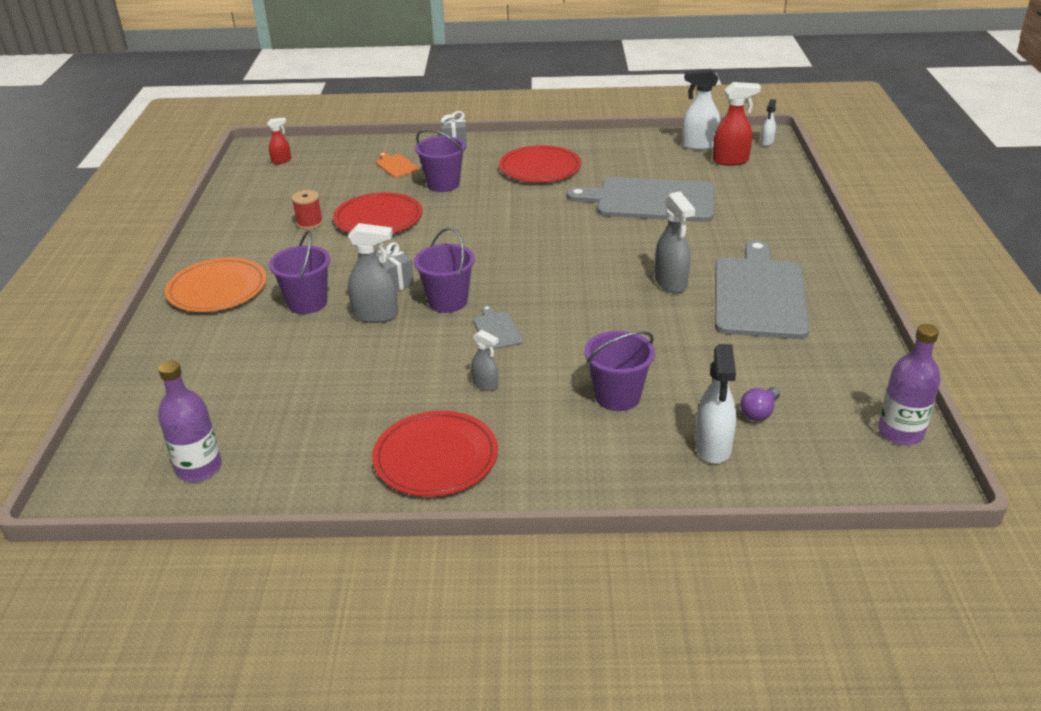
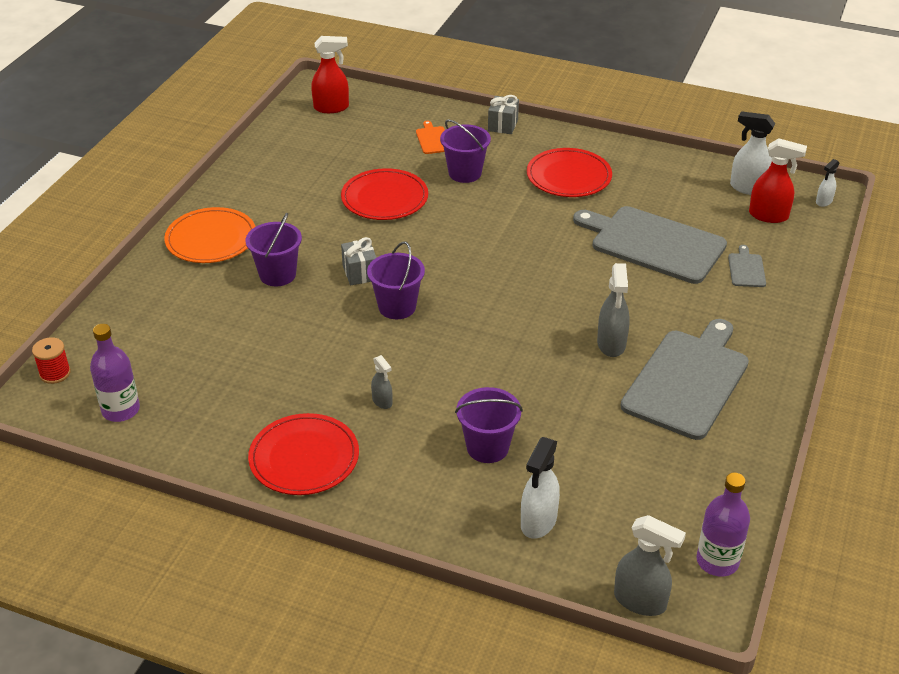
camera: 20 degrees right, 5 degrees up
(281, 161) = (331, 108): red spray bottle -> red spray bottle, size x1.76
(309, 223) = (321, 187): red spool -> red spool (55, 373)
(376, 315) = (328, 304): grey spray bottle -> grey spray bottle (640, 601)
(497, 329) = (423, 348): grey cutting board -> grey cutting board (746, 269)
(759, 412) = (602, 501): purple light bulb -> none

